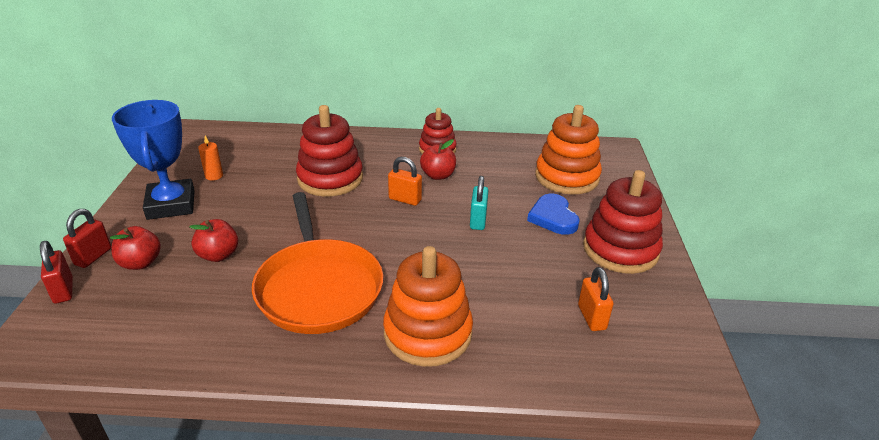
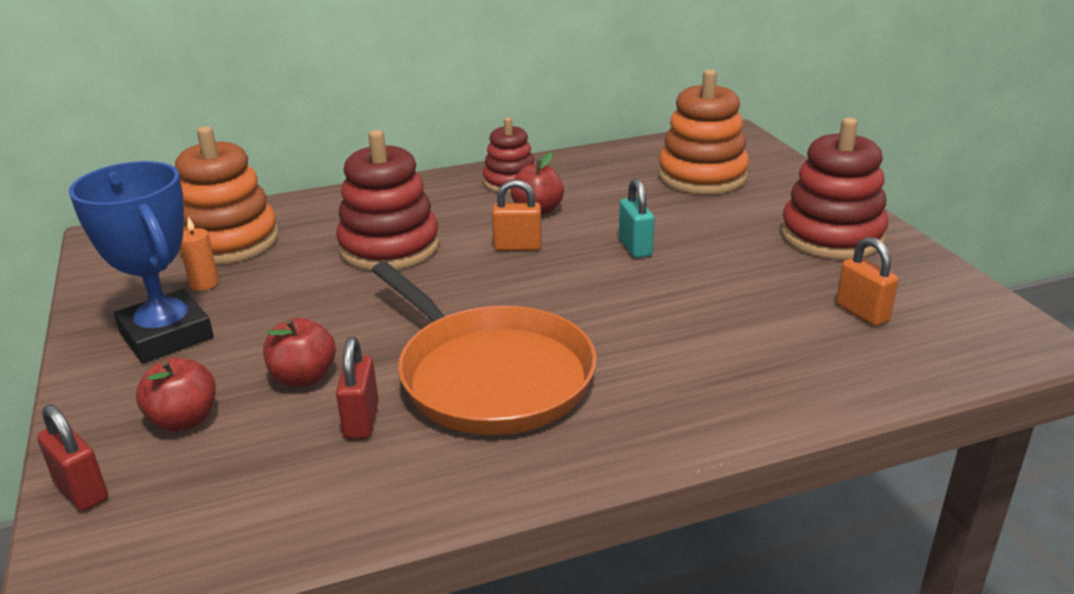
camera: 20 degrees left, 5 degrees down
(93, 257) = (93, 434): red padlock -> red padlock (361, 421)
(427, 333) = (683, 385): orange stacking toy -> orange stacking toy (229, 241)
(553, 217) = (724, 222): blue heart -> none

